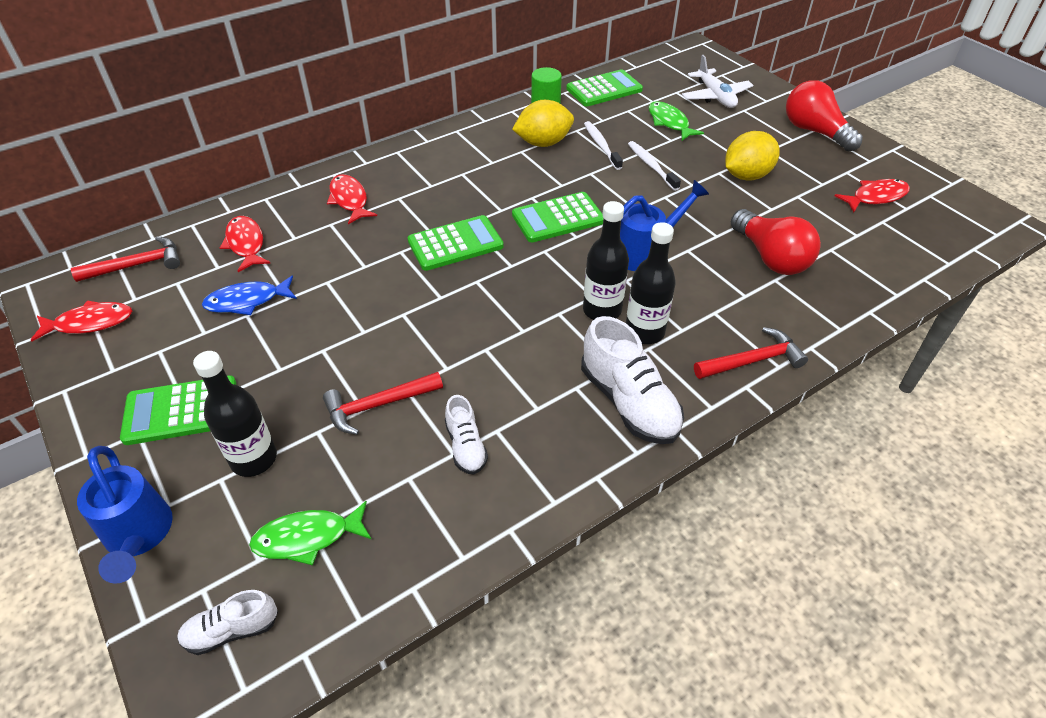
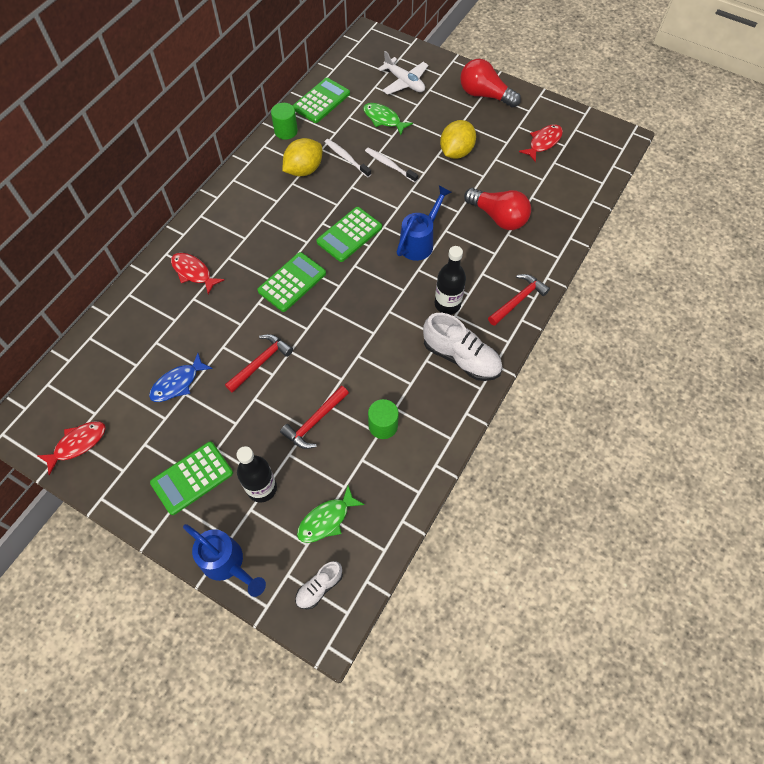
camera: 25 degrees left, 15 degrees up
(137, 265) = (75, 387): red hammer -> red hammer (261, 362)
(246, 244) = (143, 338): red fish -> none
(466, 446) = (383, 425): white shoe -> green cylinder
(602, 310) = (414, 298): black bottle -> none

